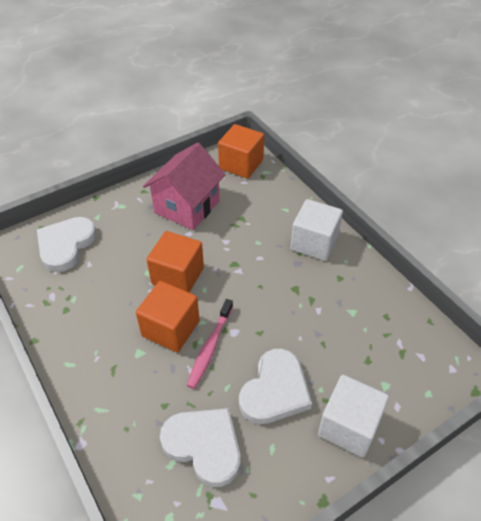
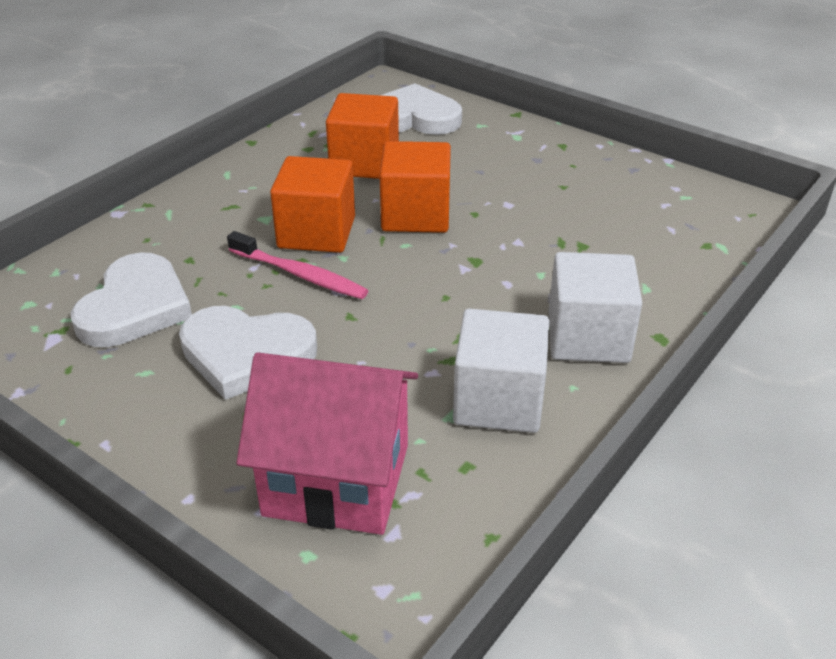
camera: 70 degrees right, 10 degrees down
(187, 207) = (562, 188): pink house -> pink house (337, 480)
(210, 347) = (300, 274): pink toothbrush -> pink toothbrush turned 150 degrees counterclockwise
(241, 164) = (712, 216): orange cube -> orange cube (364, 163)
(348, 426) = (204, 450): white cube -> white cube (498, 401)

